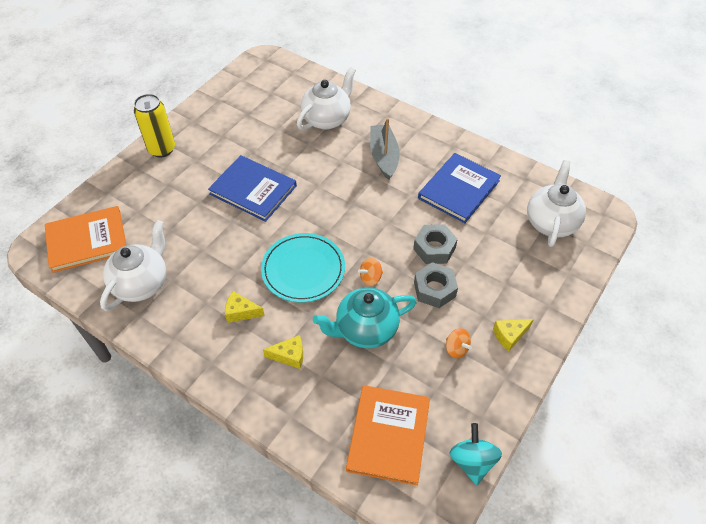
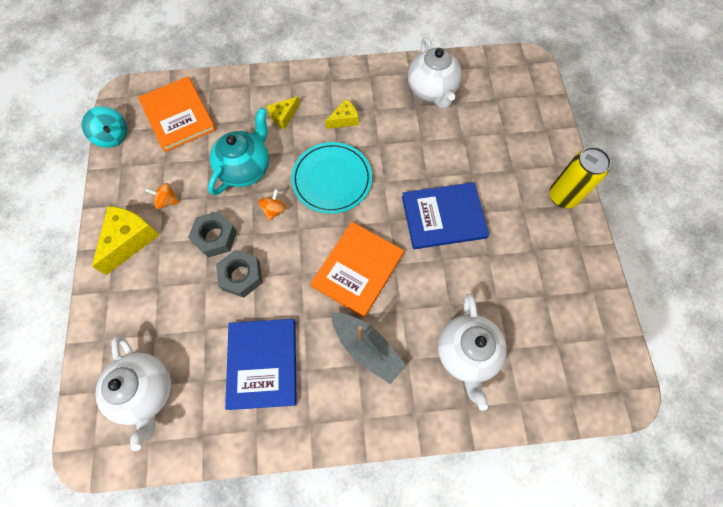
camera: 140 degrees right, 15 degrees up
(87, 241) = (506, 89): orange book -> orange book (357, 269)
(509, 336) = (130, 240): yellow cheese -> yellow cheese, size x1.73

